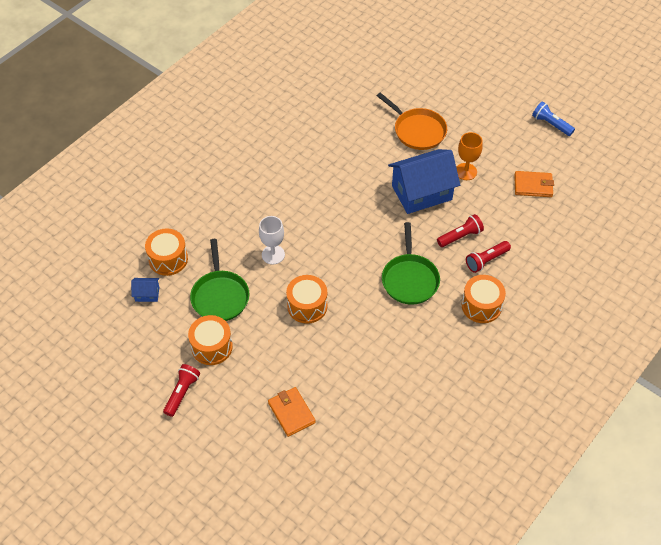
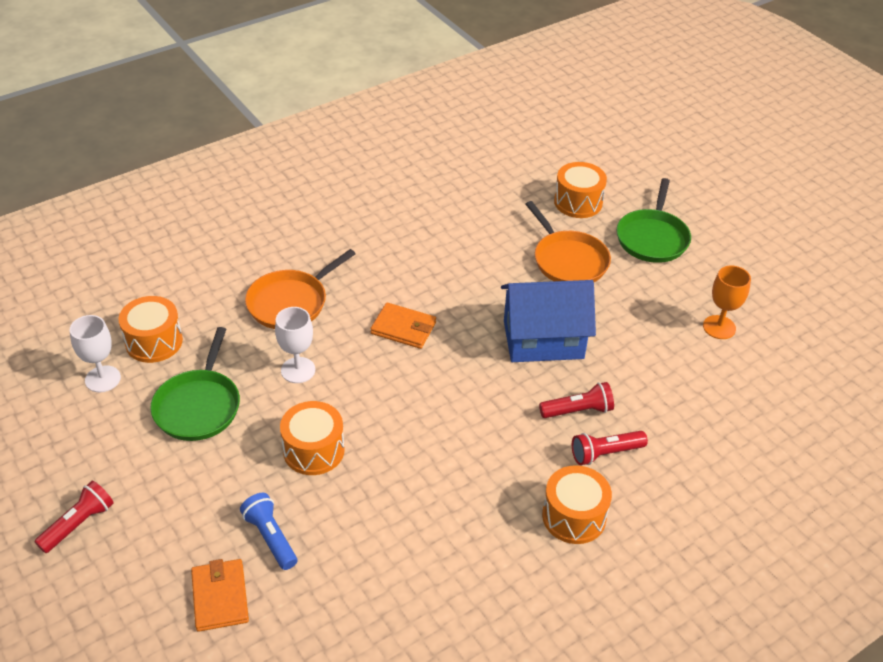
camera: 15 degrees right, 10 degrees down
(147, 294) = (103, 379): blue house -> white goblet
(212, 347) = (153, 471): orange drum -> orange drum (578, 202)
(246, 208) = (290, 302): none -> orange pan
(410, 279) = (479, 451): green pan -> green pan (652, 238)
(466, 171) = (618, 327): orange goblet -> orange goblet (719, 327)
(533, 185) = (712, 368): orange wallet -> orange wallet (403, 328)
(551, 124) = (766, 294): blue flashlight -> blue flashlight (270, 537)

